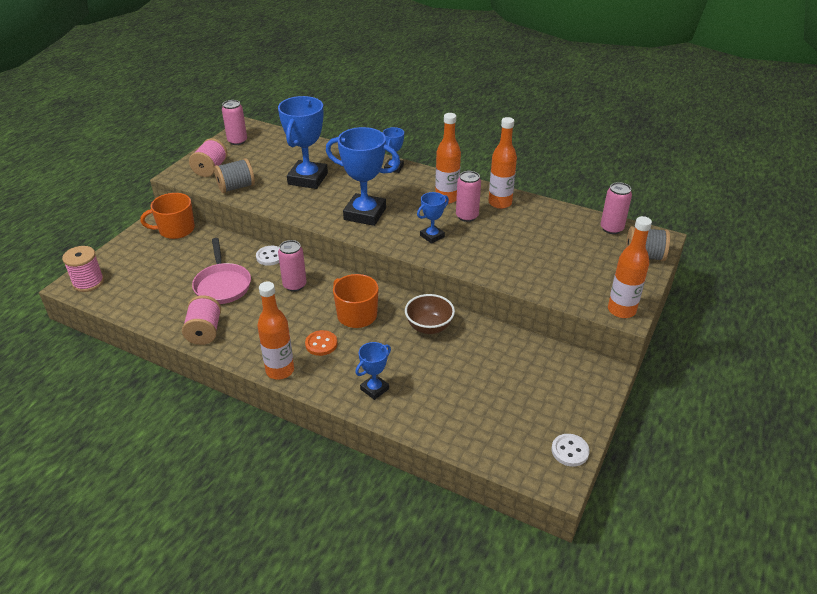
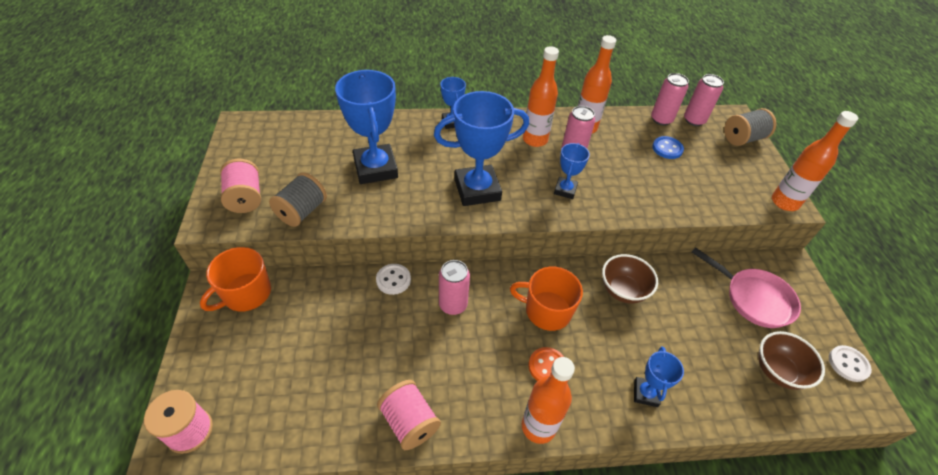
camera: 35 degrees left, 10 degrees up
(222, 285) = (373, 345): pink pan -> pink pan (754, 298)
(237, 141) = (245, 147): pink can -> pink can (661, 119)
(498, 426) = (777, 371): none -> brown bowl
(557, 239) = (667, 148): none -> blue button

